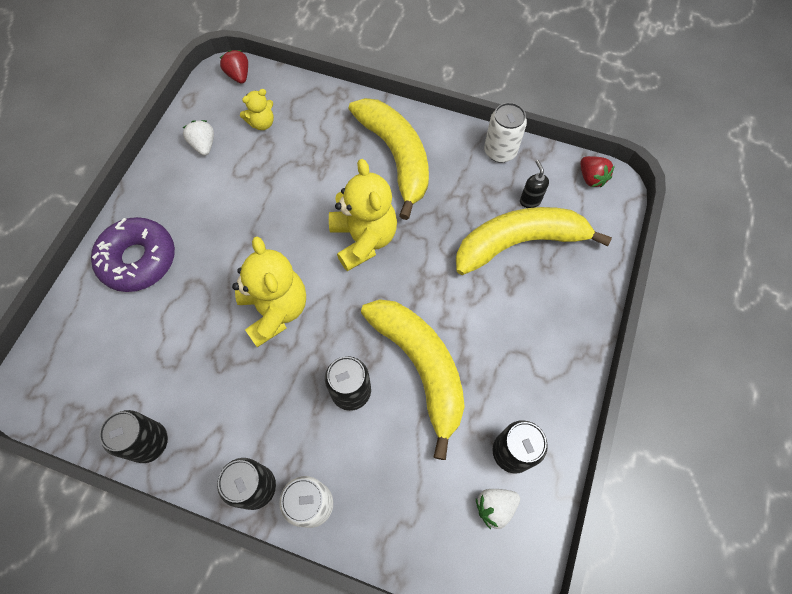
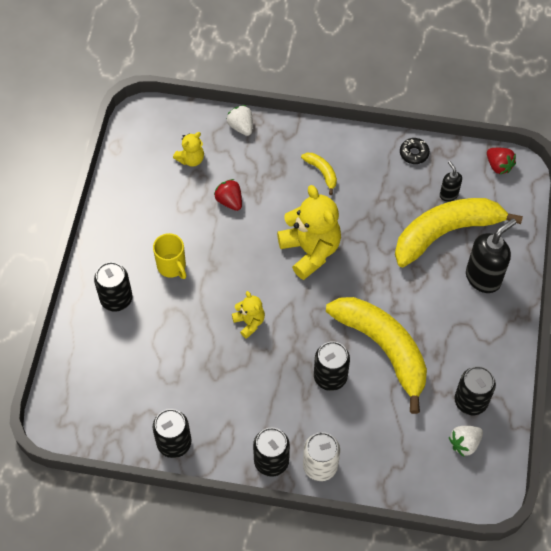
camera: 10 degrees left, 5 degrees down
(138, 259) = (116, 299): purple donut -> black can
(204, 145) = (143, 188): white strawberry -> white strawberry (241, 127)
(209, 233) = (172, 266): none -> yellow mug
(238, 75) = (155, 116): red strawberry -> red strawberry (229, 201)
(275, 310) = (249, 322): yellow teddy bear -> yellow teddy bear, size x0.51
(396, 157) = (322, 172): yellow banana -> yellow banana, size x0.41
(500, 151) = (414, 153): white can -> black donut
(553, 301) = (483, 278): none -> black soap dispenser

